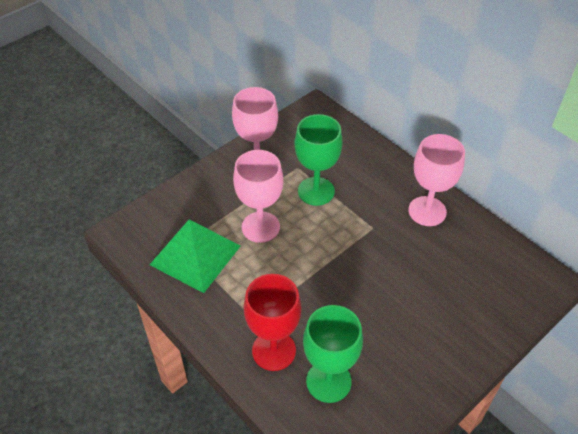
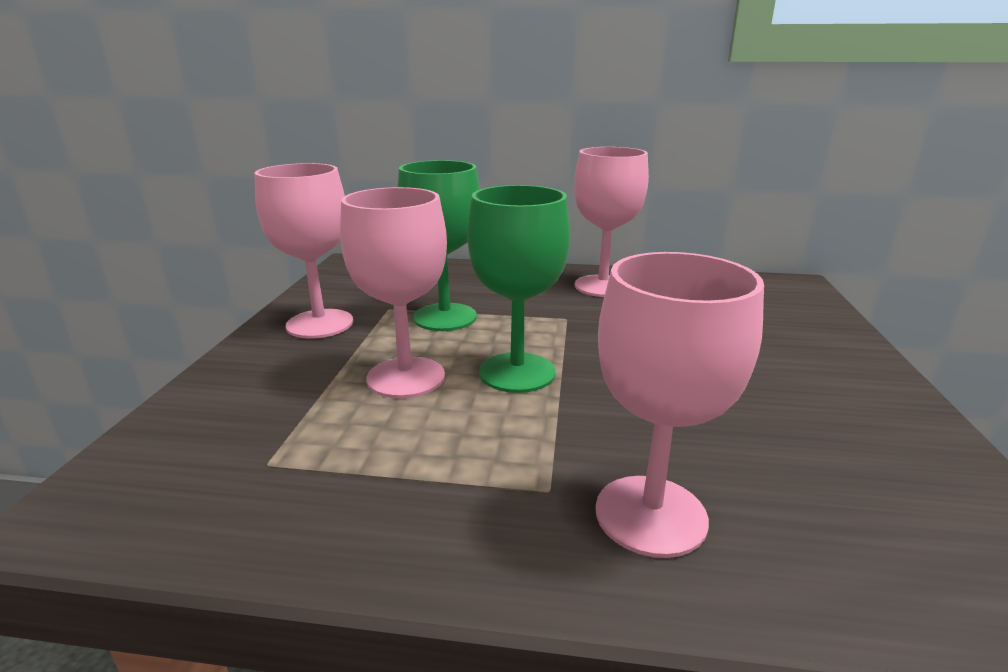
camera: 40 degrees left, 25 degrees down
(195, 255) = (315, 462): green pyramid -> none
(274, 350) = (650, 515): red goblet -> pink goblet
(328, 381) = (796, 499): green goblet -> green goblet (517, 372)

